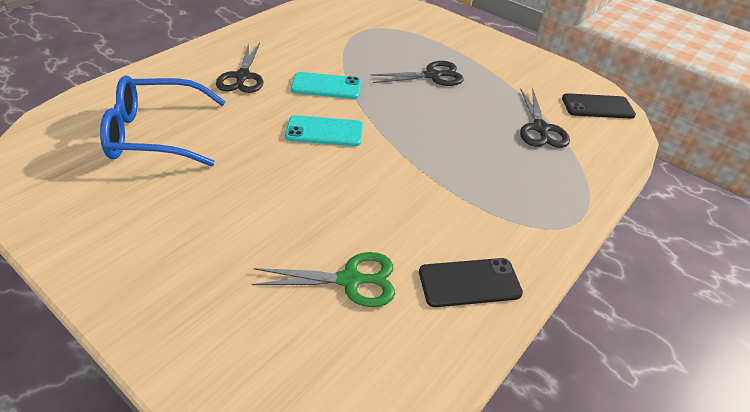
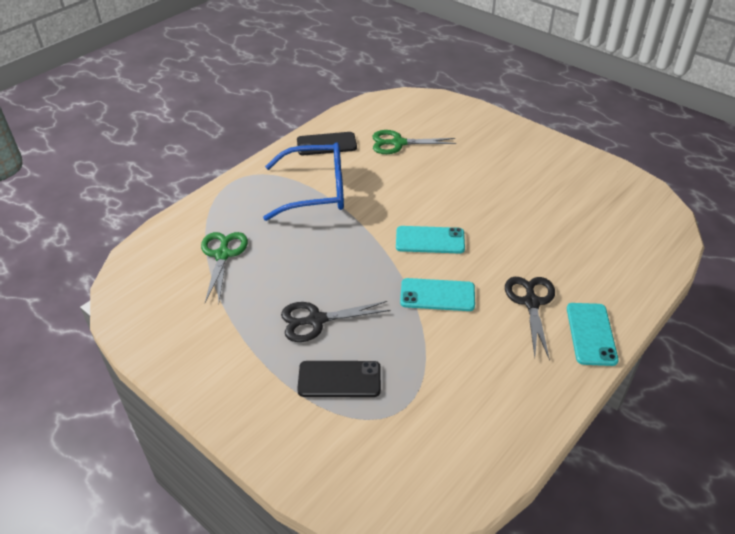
camera: 175 degrees left, 0 degrees up
(156, 134) = (573, 229): blue glasses -> blue glasses (316, 191)
(204, 55) = (591, 334): none -> turquoise phone
(540, 128) = (222, 255): black scissors -> green scissors
(597, 107) = (142, 286): black phone -> black phone (339, 379)

